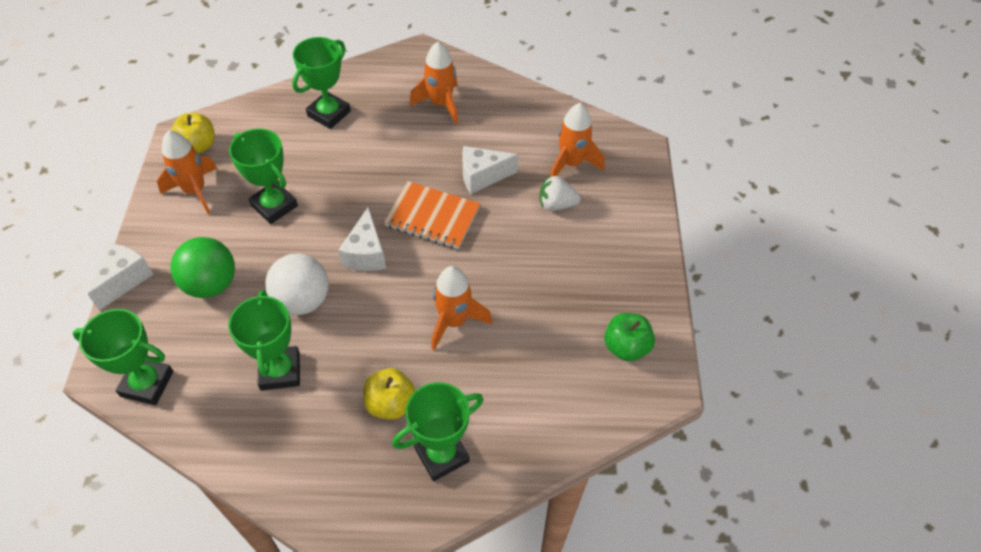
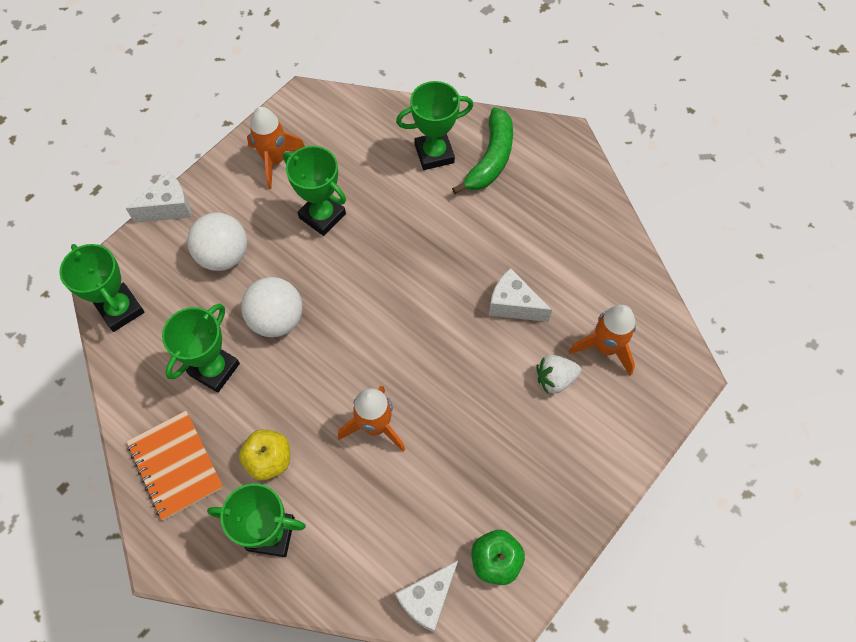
camera: 40 degrees right, 10 degrees up
(198, 146) = (308, 119): yellow apple -> none
(211, 284) = (224, 255): green ball -> white ball
(274, 206) = (322, 216): green trophy -> green trophy turned 45 degrees counterclockwise
(366, 253) = (357, 311): white cheese -> white cheese (427, 599)
(376, 93) = (490, 159): none -> green banana
(432, 217) = (438, 315): orange notebook -> orange notebook (176, 465)
(441, 104) = (538, 206): orange rocket -> none
(556, 204) = (555, 379): white strawberry -> white strawberry turned 60 degrees counterclockwise

